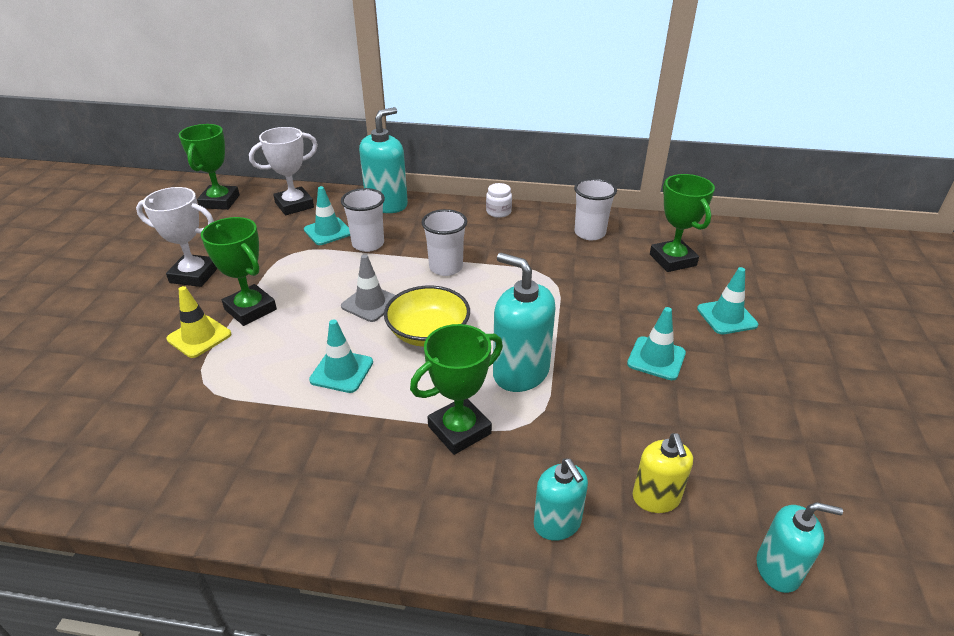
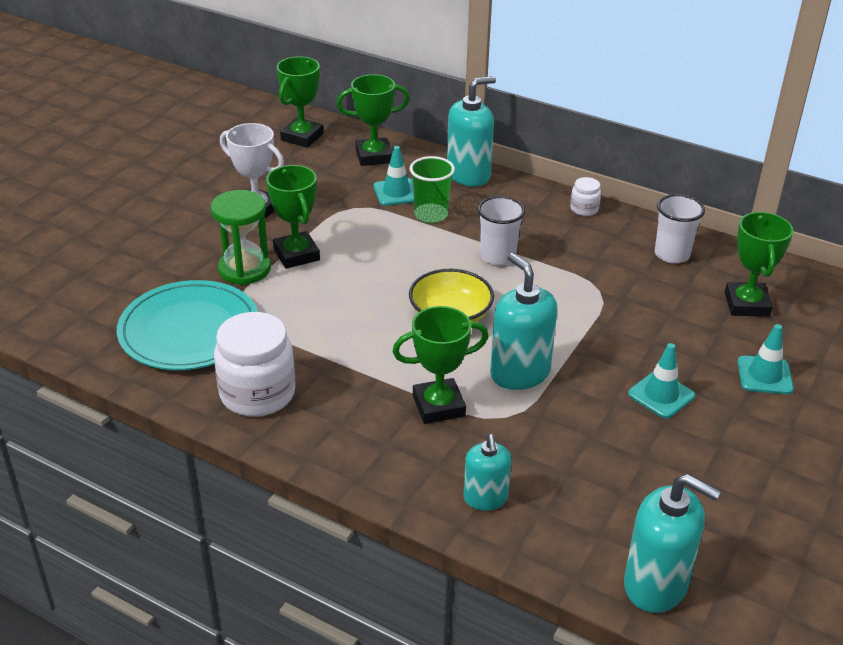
camera: 20 degrees right, 0 degrees up
(153, 419) = (189, 330): none -> turquoise plate
(199, 337) = (244, 269): yellow traffic cone -> green hourglass
(256, 474) = (257, 394): none -> white jar
(294, 205) = (374, 156): white trophy -> green trophy
(342, 371) = (357, 330): turquoise traffic cone -> none
(368, 244) = (431, 215): white cup -> green cup
(370, 303) = (408, 275): grey traffic cone -> none
(656, 498) = (583, 505): yellow soap dispenser -> none
(778, 569) = (655, 585): turquoise soap dispenser -> turquoise soap dispenser, size x1.62

